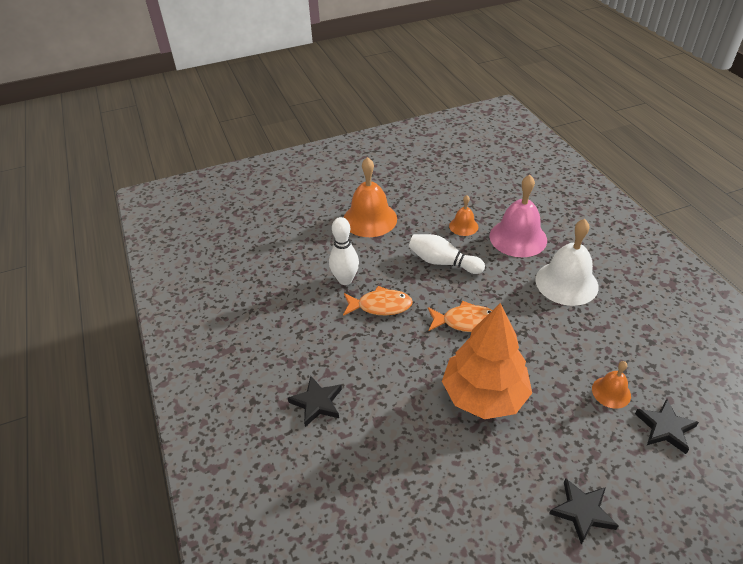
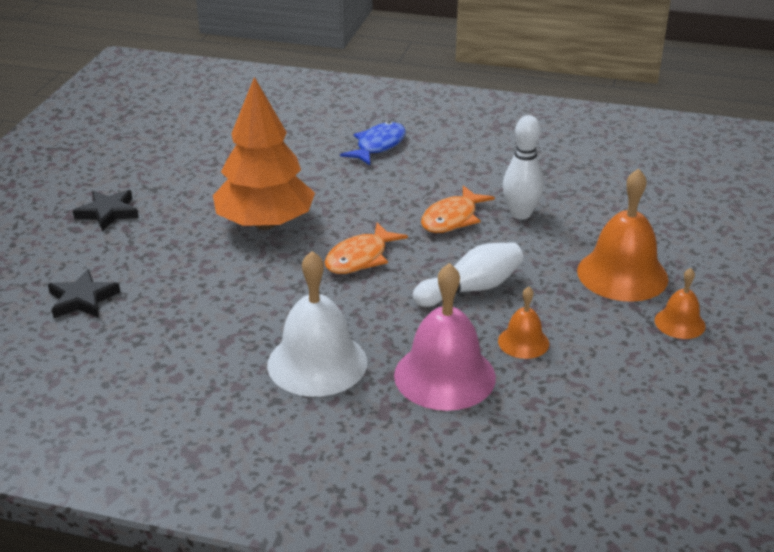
camera: 125 degrees right, 10 degrees down
(317, 403) = (378, 146): black star -> blue fish
(611, 392) = (157, 294): orange bell -> orange bell (680, 323)

